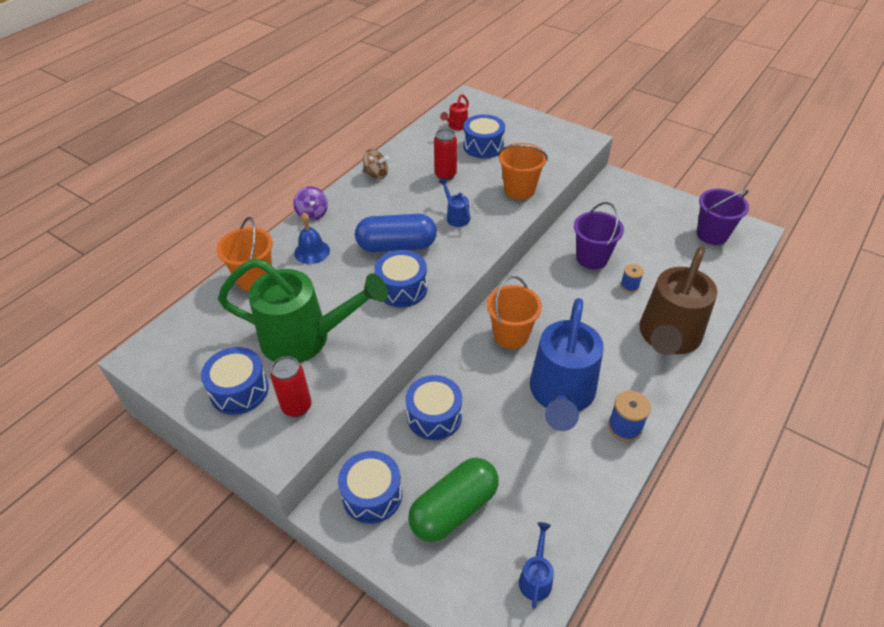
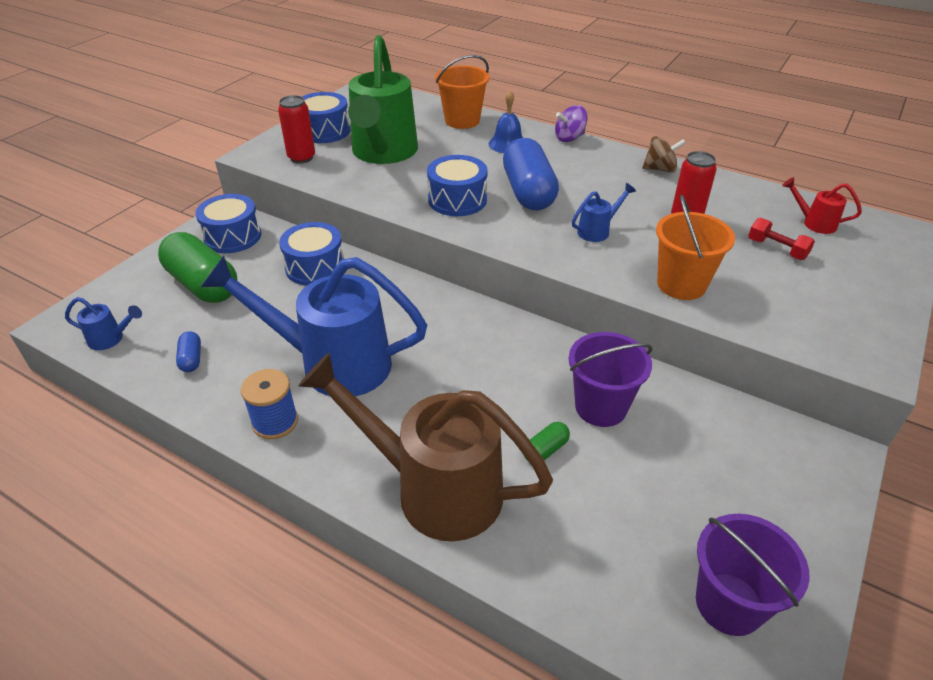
camera: 85 degrees right, 5 degrees down
(376, 174) = (660, 169): brown spinning top -> brown spinning top turned 105 degrees counterclockwise
(483, 146) = (777, 249): blue drum -> red dumbbell
(511, 335) = (432, 320): orange bucket -> none
(560, 498) = (191, 359): none -> blue capsule
(629, 286) = (545, 450): blue spool -> green capsule

